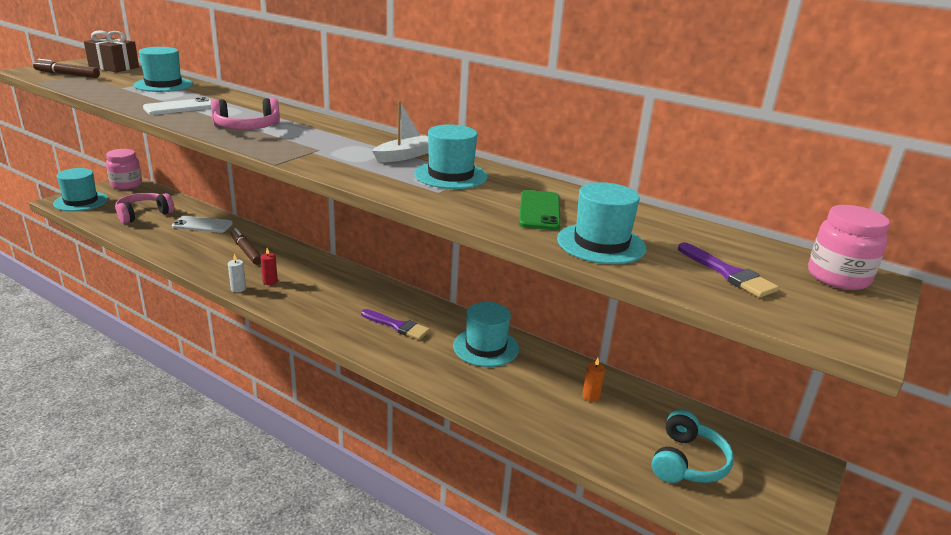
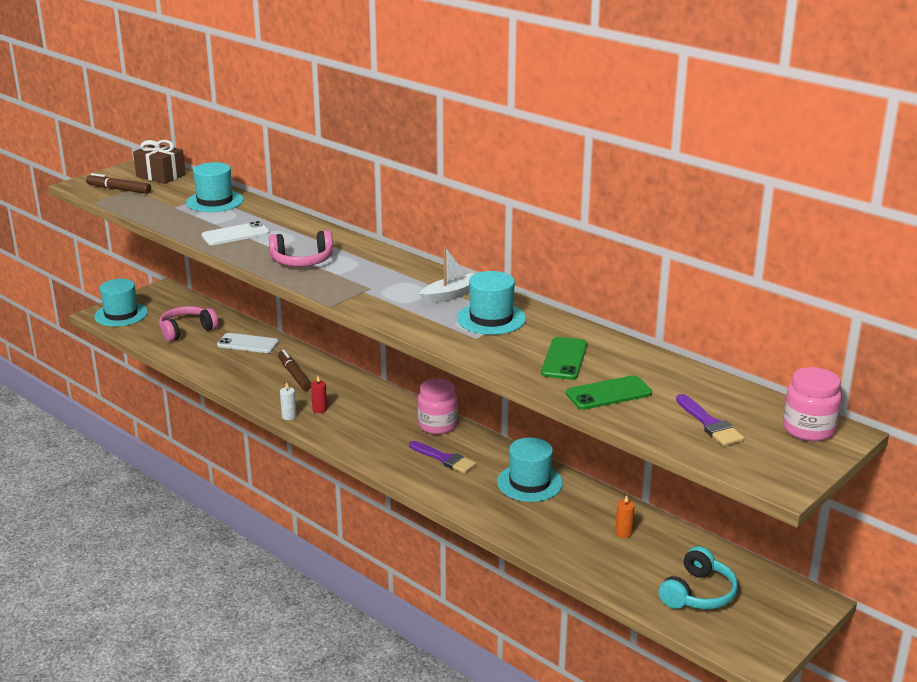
camera: 10 degrees right, 0 degrees up
(126, 184) = (163, 293): pink jar -> pink jar (437, 425)
(601, 243) = (608, 393): turquoise hat -> green phone

